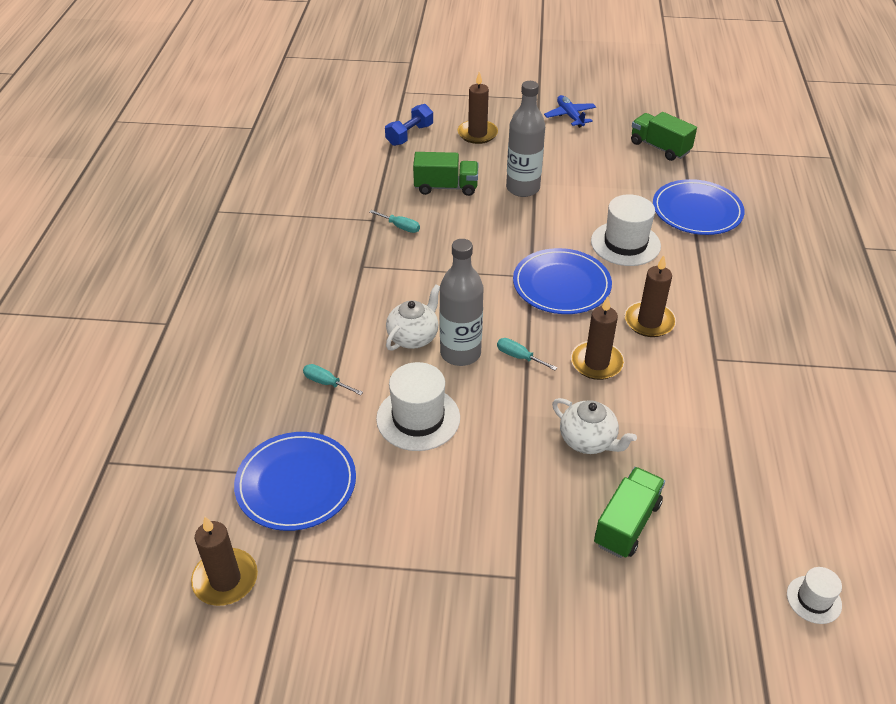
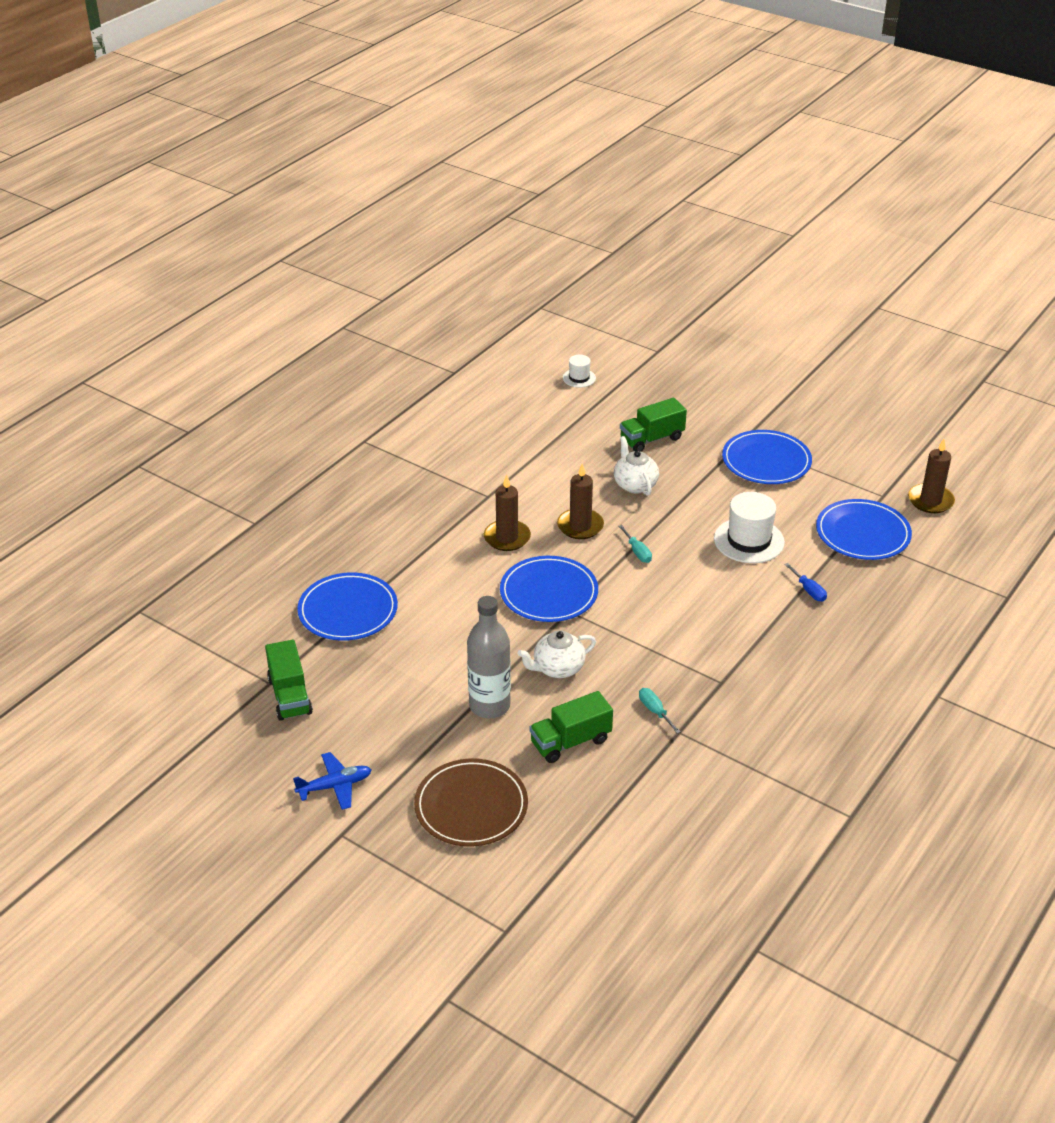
camera: 150 degrees left, 5 degrees down
(326, 383) = (809, 590): turquoise screwdriver -> blue screwdriver
(409, 135) = (555, 841): blue dumbbell -> none
(413, 337) = (714, 599): white teapot -> white teapot (558, 668)
(446, 187) = (570, 742): green truck -> green truck turned 60 degrees counterclockwise
(460, 353) = (683, 572): grey bottle -> none
(465, 553) = (766, 461): none -> blue plate
(477, 134) = (471, 806): brown candle -> brown plate
(570, 116) = (335, 786): blue plane -> blue plane turned 120 degrees counterclockwise
(625, 244) = (452, 606): white hat -> none

